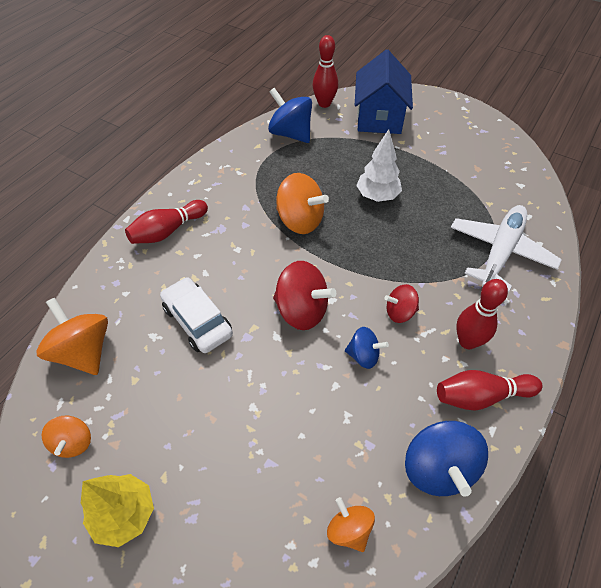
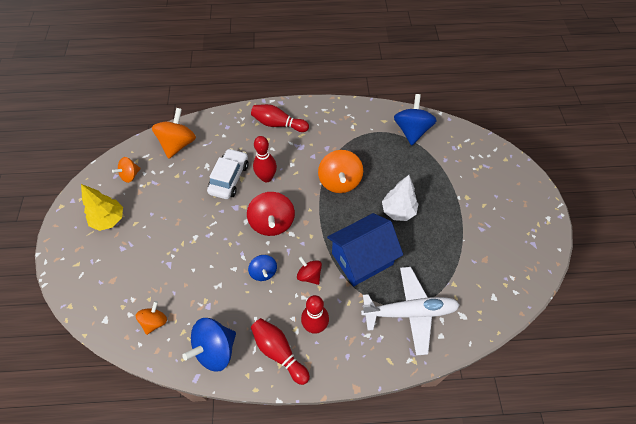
camera: 55 degrees right, 5 degrees up
(324, 104) = (461, 131): red bowling pin -> red bowling pin (266, 177)
(379, 117) = (479, 170): blue house -> blue house (362, 259)

